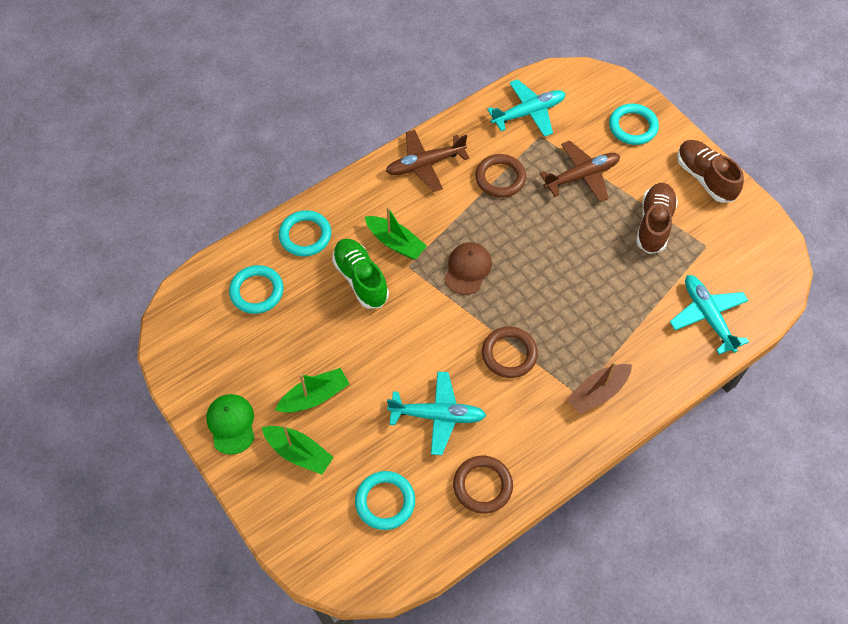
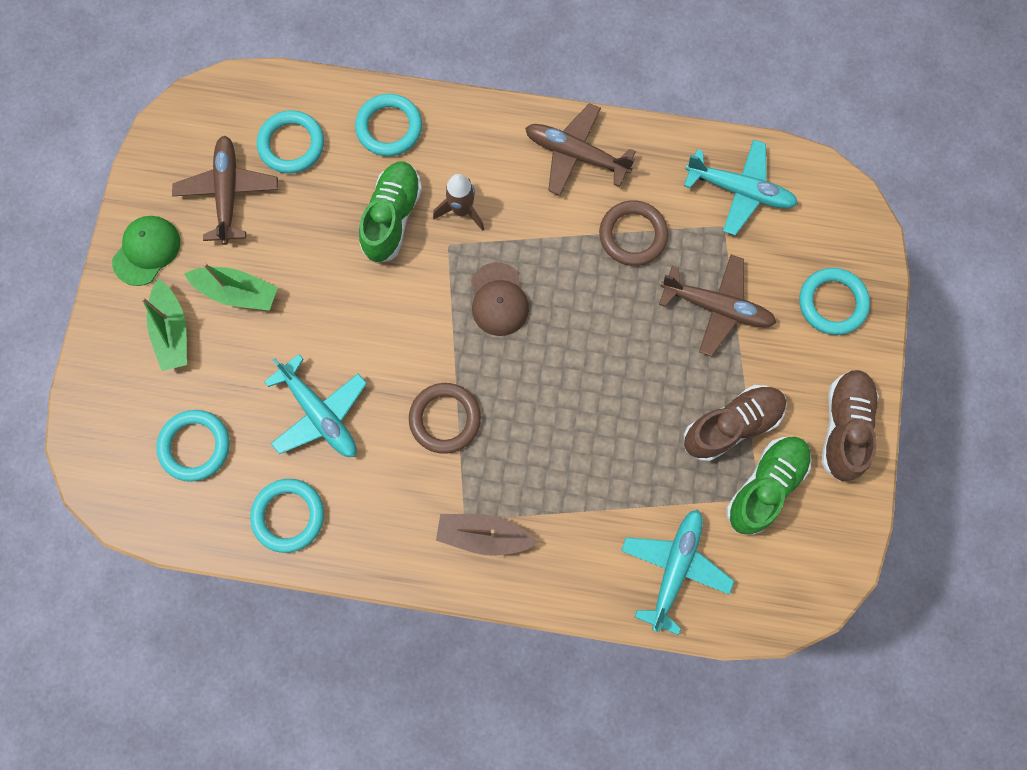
camera: 45 degrees right, 15 degrees up
(247, 349) = (228, 193): none -> brown plane
(395, 242) = (462, 210): green boat -> brown rocket
(467, 269) = (498, 299): brown cap -> brown cap turned 105 degrees clockwise
(482, 486) = (288, 516): brown ring -> turquoise ring
(702, 238) = (765, 486): none -> green shoe

